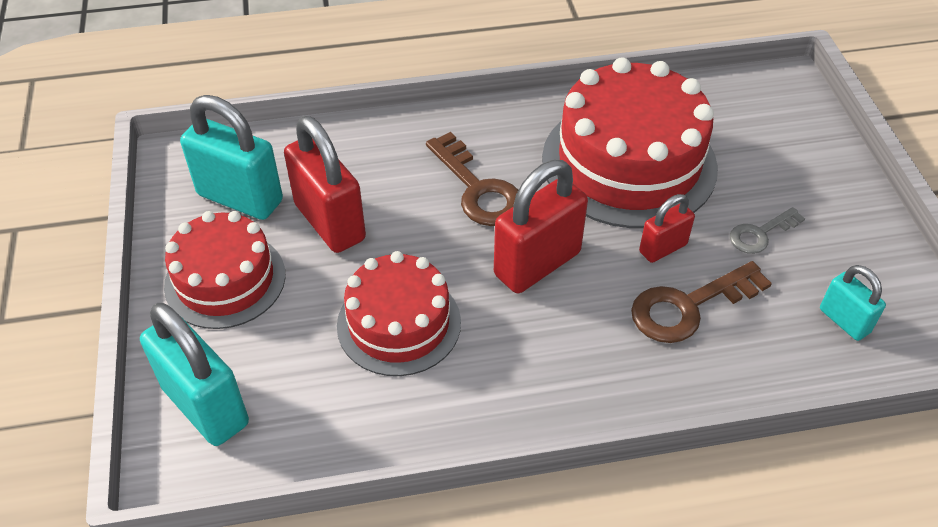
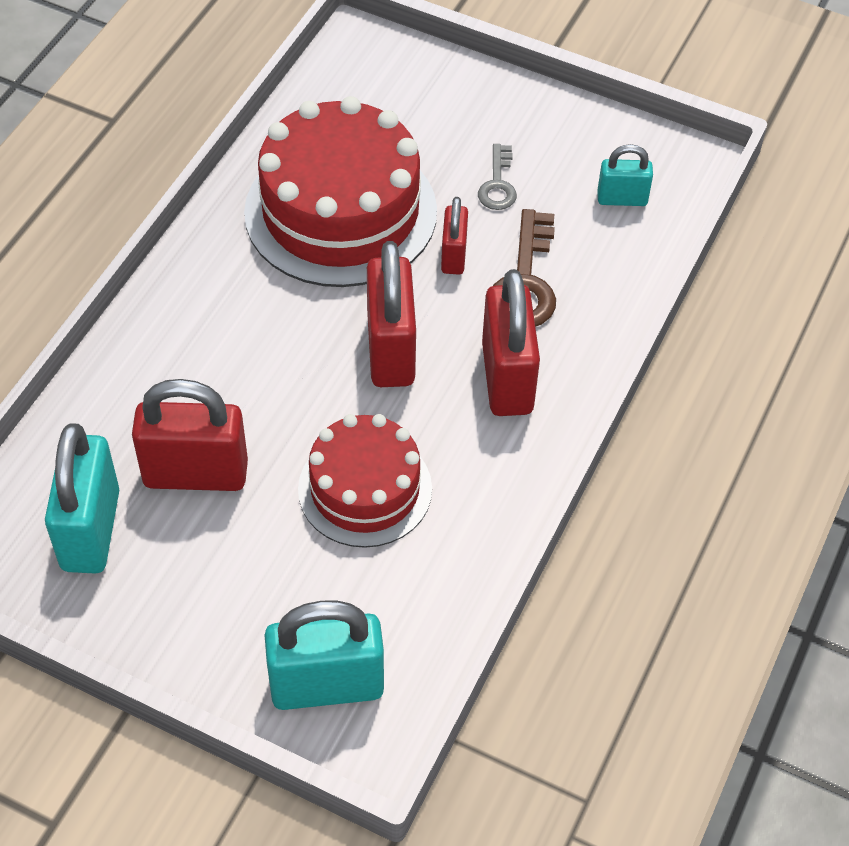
camera: 55 degrees left, 5 degrees up
(225, 280) = (189, 597): red cake -> none
(240, 198) = (91, 530): turquoise padlock -> turquoise padlock turned 60 degrees counterclockwise
(478, 189) = (265, 337): brown key -> none
(584, 351) = (507, 378): none -> red padlock

